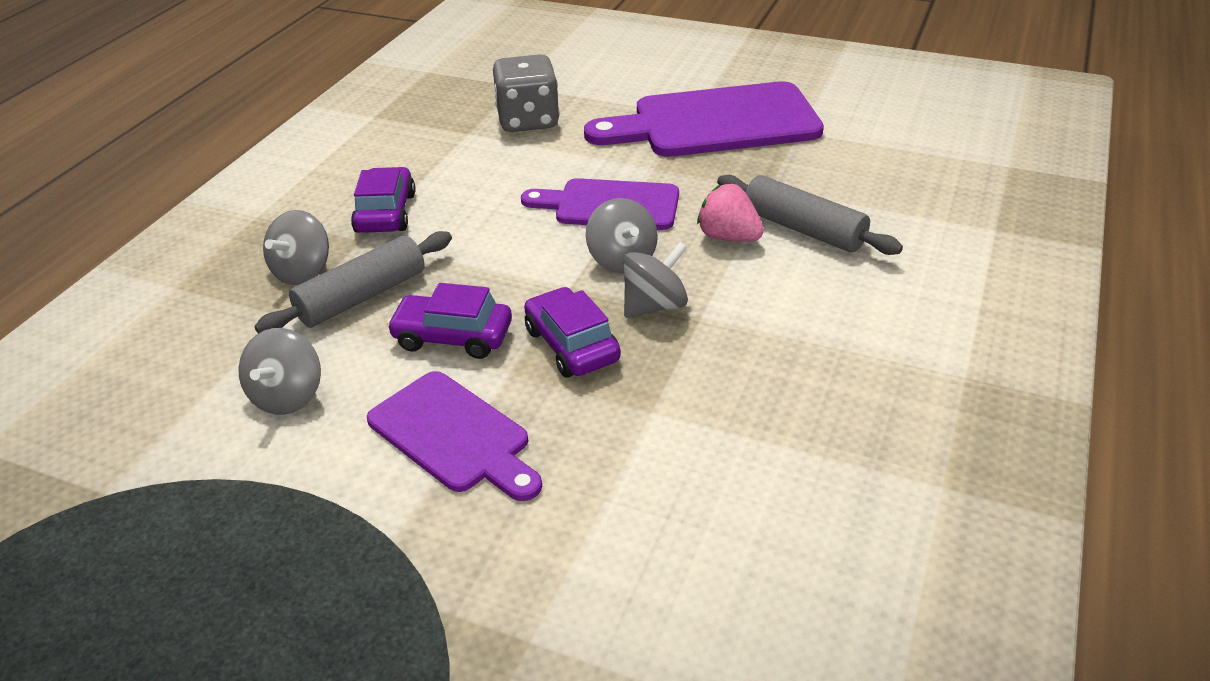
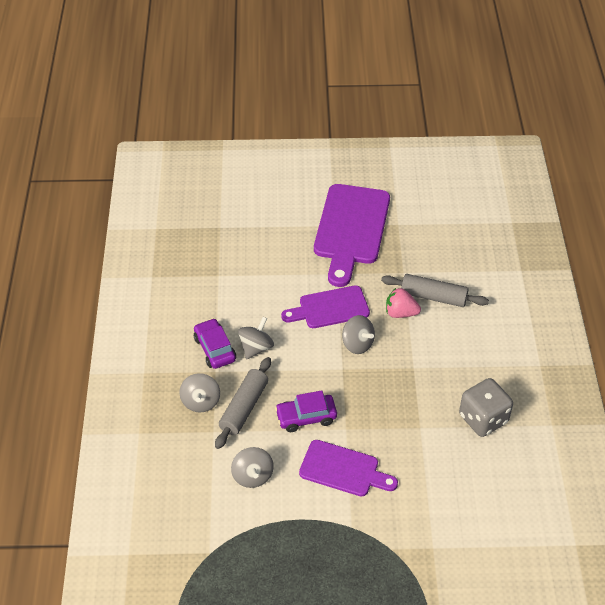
camera: 25 degrees left, 10 degrees up
(528, 121) = (246, 256): grey dice -> grey dice (483, 419)
(572, 345) = (364, 403): purple car -> none
(654, 305) = (389, 368): grey spinning top -> grey spinning top (256, 347)
(716, 122) = (351, 229): purple cutting board -> purple cutting board turned 45 degrees counterclockwise

